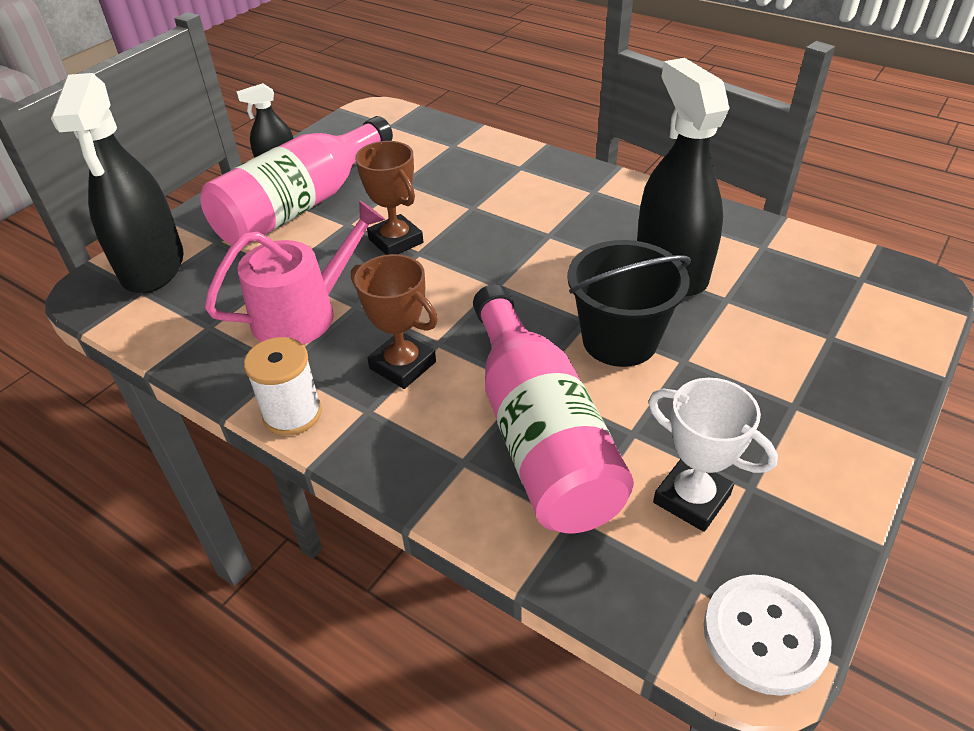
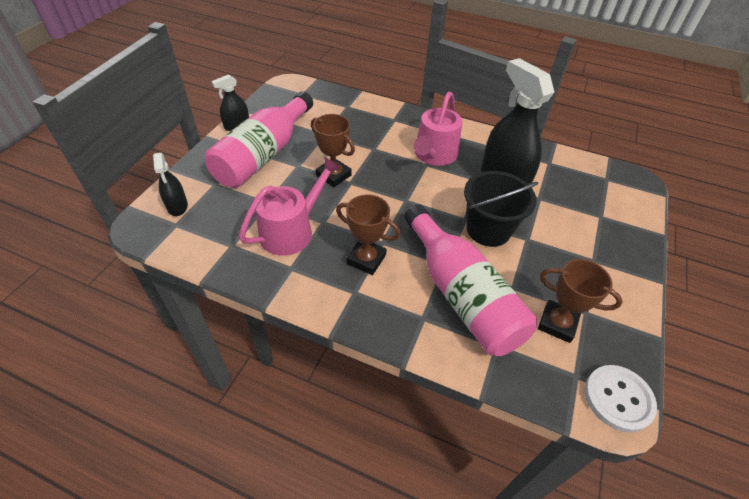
camera: 15 degrees left, 5 degrees up
(153, 266) = (177, 206): black spray bottle -> black spray bottle, size x0.50
(292, 413) = (308, 299): white spool -> none
(567, 222) = (434, 155): none -> pink watering can
(691, 498) = (557, 324): white trophy -> brown trophy

